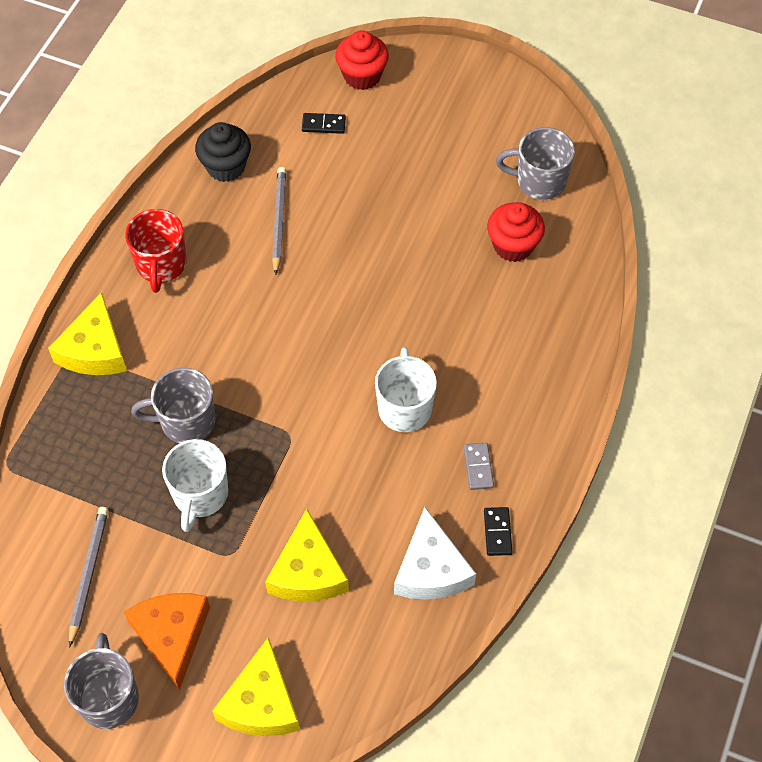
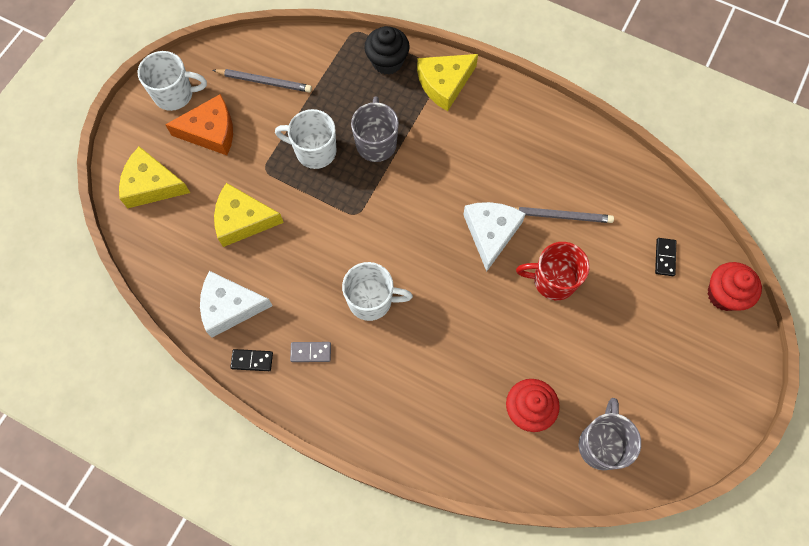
camera: 95 degrees right, 10 degrees up
(94, 349) = (444, 83): yellow cheese -> yellow cheese turned 45 degrees counterclockwise
(109, 697) = (175, 94): grey mug -> white mug
(161, 265) = (518, 128): red mug -> red mug (553, 280)
(226, 167) = (617, 177): black cupcake -> black cupcake (387, 61)
(306, 288) = (491, 233): none -> white cheese

